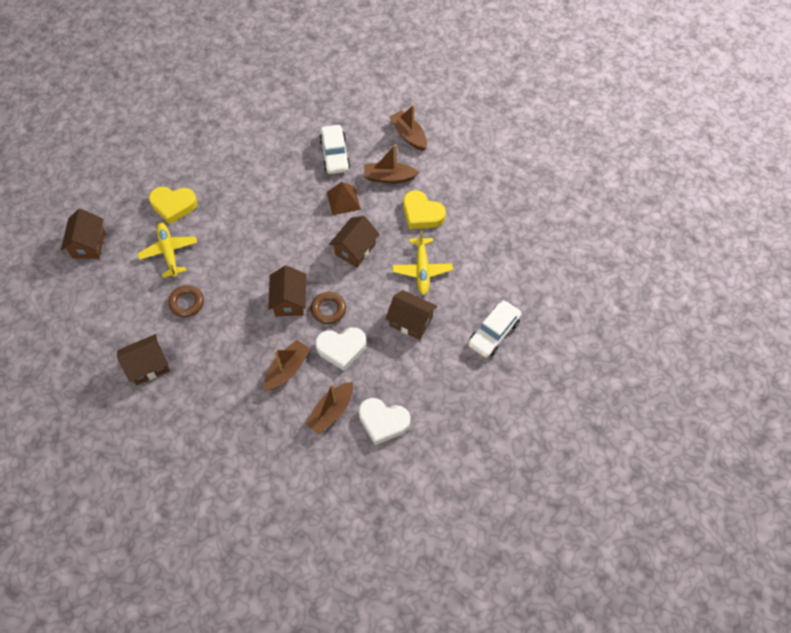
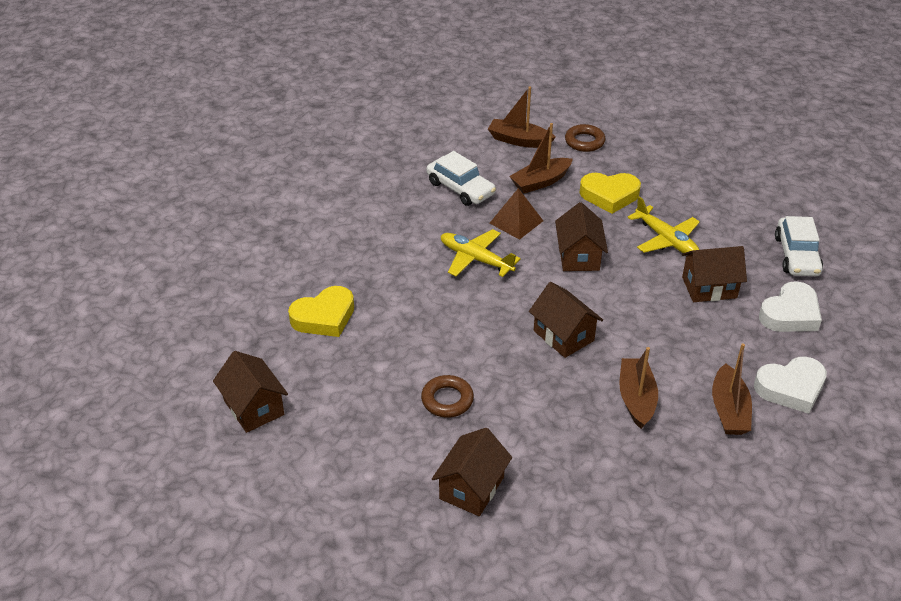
camera: 35 degrees left, 20 degrees down
(169, 252) = (369, 363): yellow plane -> yellow plane (476, 259)
(328, 309) = (614, 321): brown ring -> brown ring (584, 141)
(341, 348) = (670, 348): white heart -> white heart (790, 314)

